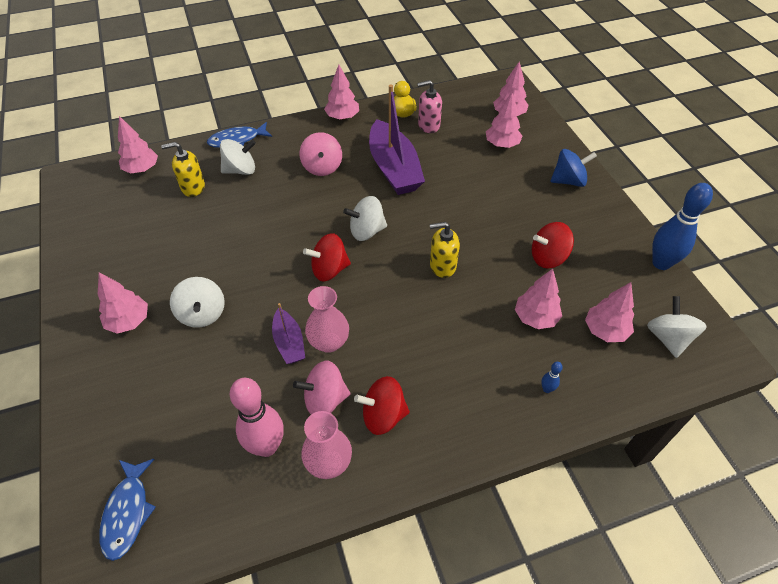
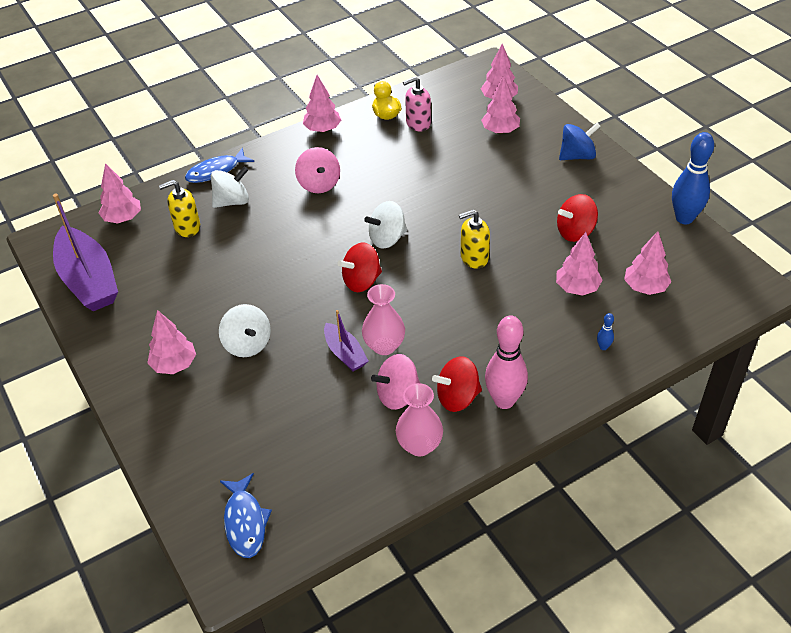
camera: 10 degrees left, 5 degrees down
(267, 446) = (356, 444): pink bowling pin -> pink bowling pin (504, 401)
(394, 168) = (395, 173): purple boat -> purple boat (88, 280)
(668, 338) = (704, 283): white spinning top -> none

